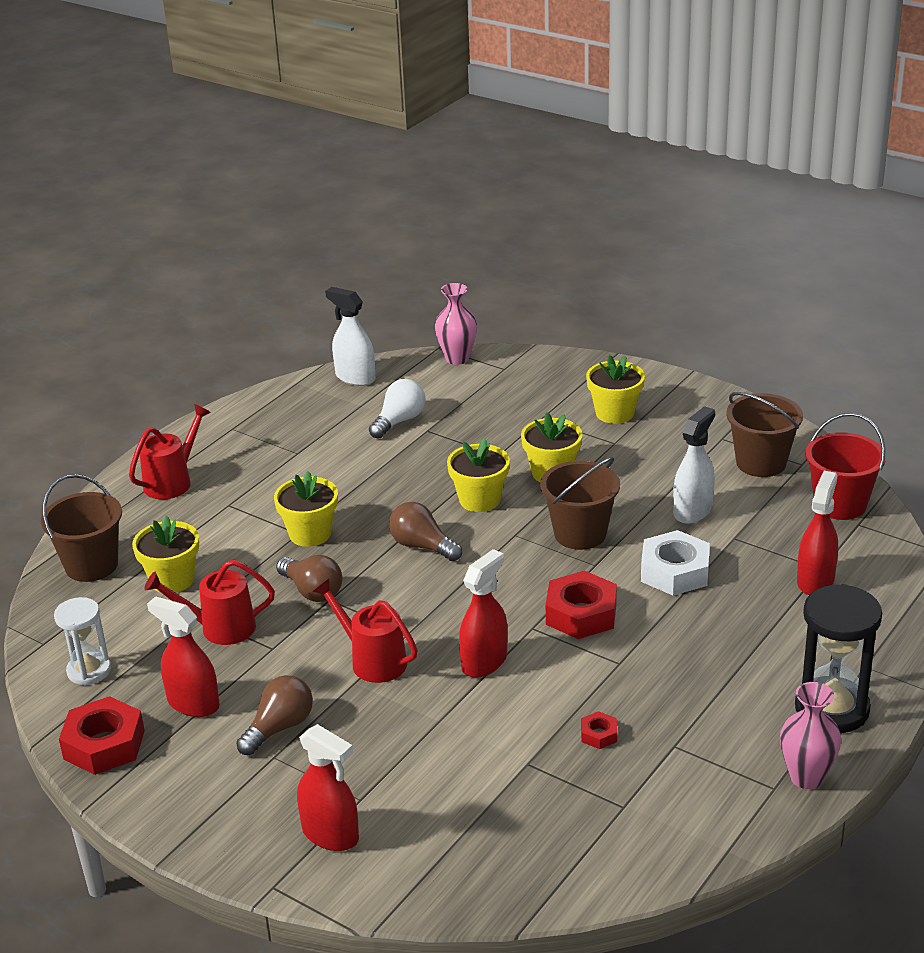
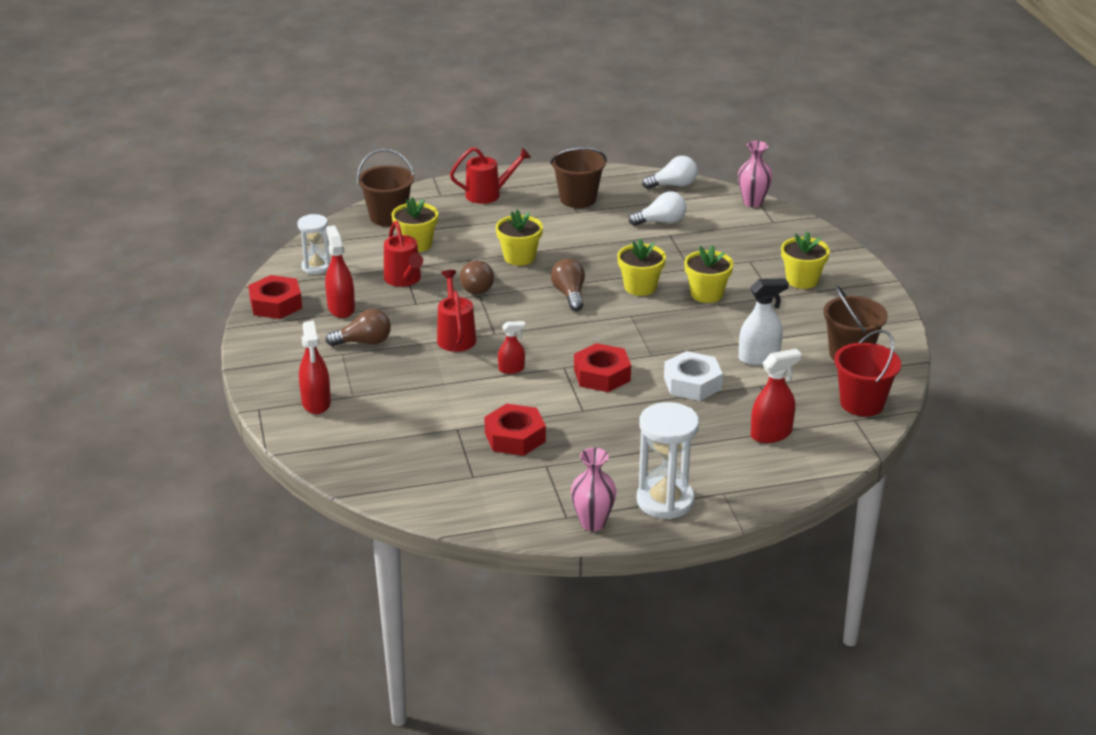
camera: 40 degrees right, 0 degrees up
(219, 628) = (404, 280): red watering can -> red watering can turned 150 degrees counterclockwise
(355, 377) = (673, 185): white spray bottle -> white light bulb
(484, 662) = (511, 369): red spray bottle -> red spray bottle, size x0.61
(580, 534) = (669, 334): brown bucket -> brown bucket (578, 199)
(599, 735) = (515, 437): red nut -> red nut, size x2.08
(832, 709) = (665, 501): black hourglass -> white hourglass

